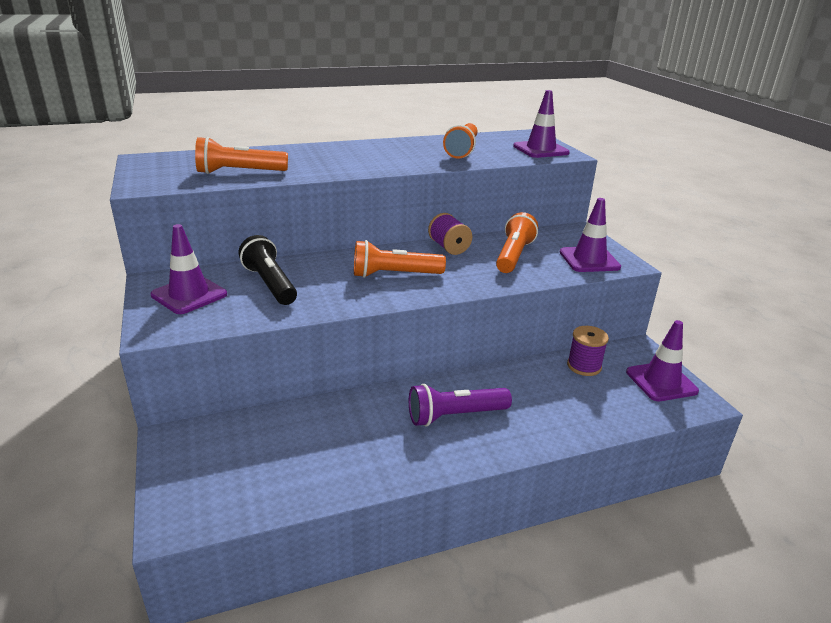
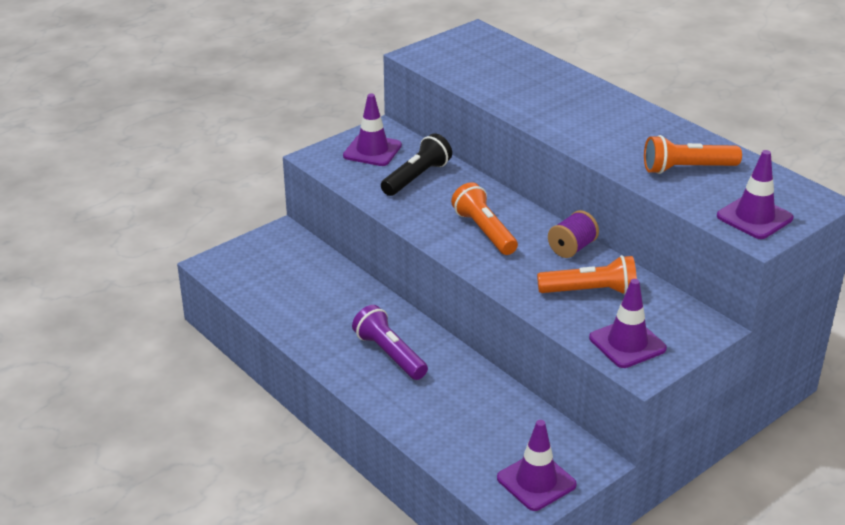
camera: 70 degrees right, 5 degrees up
(239, 172) = (487, 79): orange flashlight -> none
(584, 366) = (525, 422): purple spool -> none

